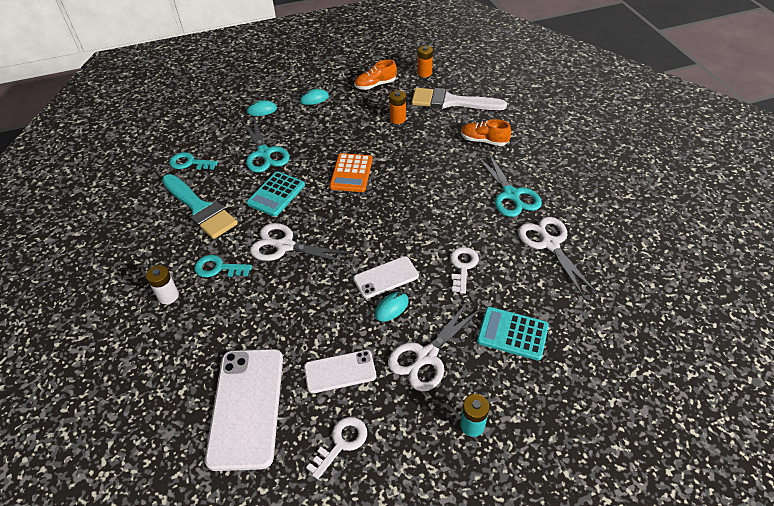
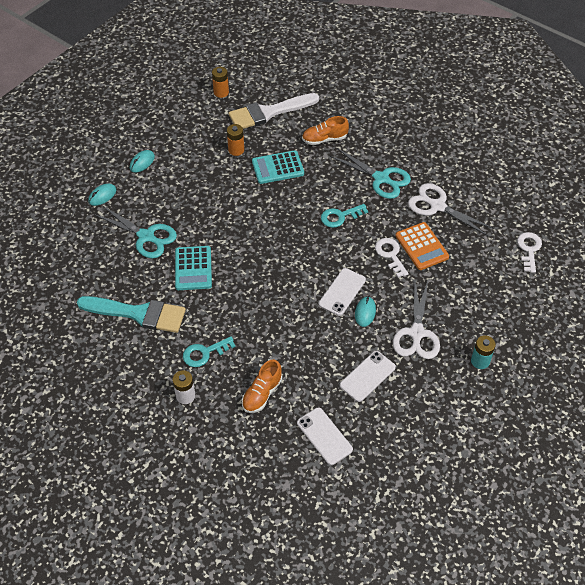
camera: 35 degrees left, 5 degrees up
(189, 163) = (84, 278): turquoise key -> turquoise key (340, 217)
(246, 407) = (324, 436): white phone -> white phone, size x0.57
(285, 246) = (242, 308): white scissors -> none
(341, 443) = (408, 420): white key -> white key (529, 249)
(351, 173) = (240, 219): orange calculator -> orange calculator (421, 246)
(375, 85) = (187, 123): orange shoe -> orange shoe (262, 393)
(512, 333) = (460, 286): turquoise calculator -> turquoise calculator (278, 167)

